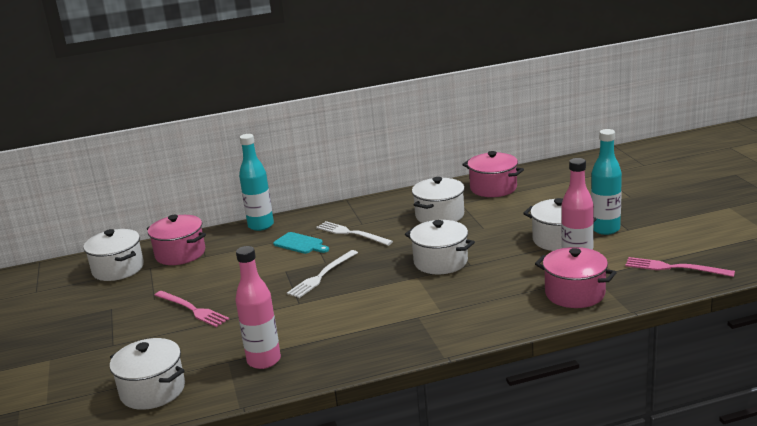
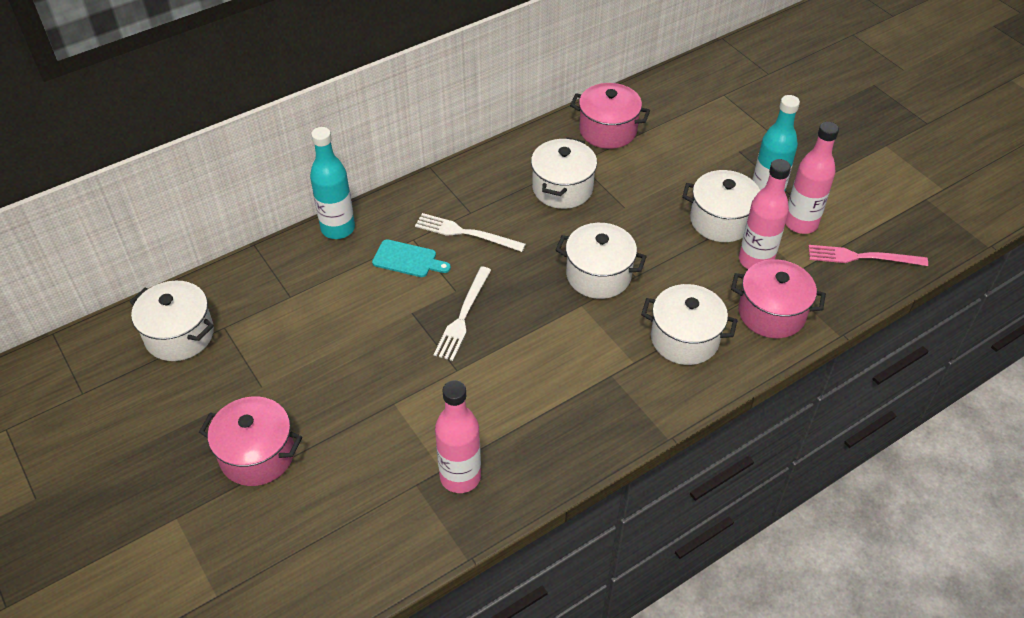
camera: 20 degrees left, 25 degrees up
(153, 390) = (345, 550): white pot -> white pot (684, 339)
(180, 254) = (253, 295): pink pot -> pink pot (257, 455)
(192, 309) = (324, 399): pink fork -> none
(628, 245) = (800, 223): none -> pink bottle

